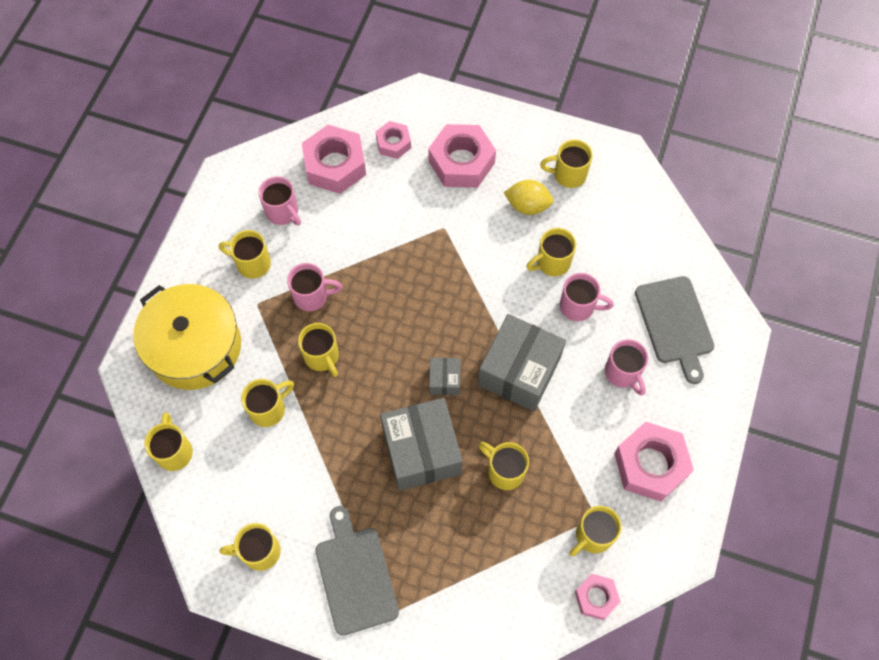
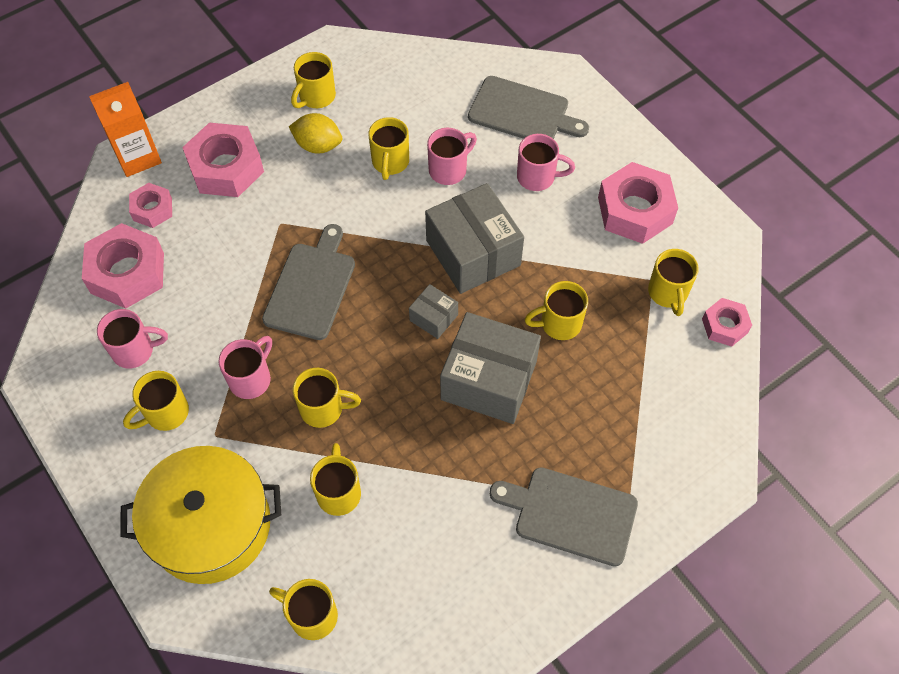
camera: 55 degrees left, 5 degrees down
(259, 551) = (484, 592): yellow mug -> none
(409, 283) = (311, 287): none -> grey cutting board
(427, 103) = (138, 157): none -> orange carton
(527, 206) = (318, 145): yellow lemon -> yellow lemon turned 60 degrees clockwise

